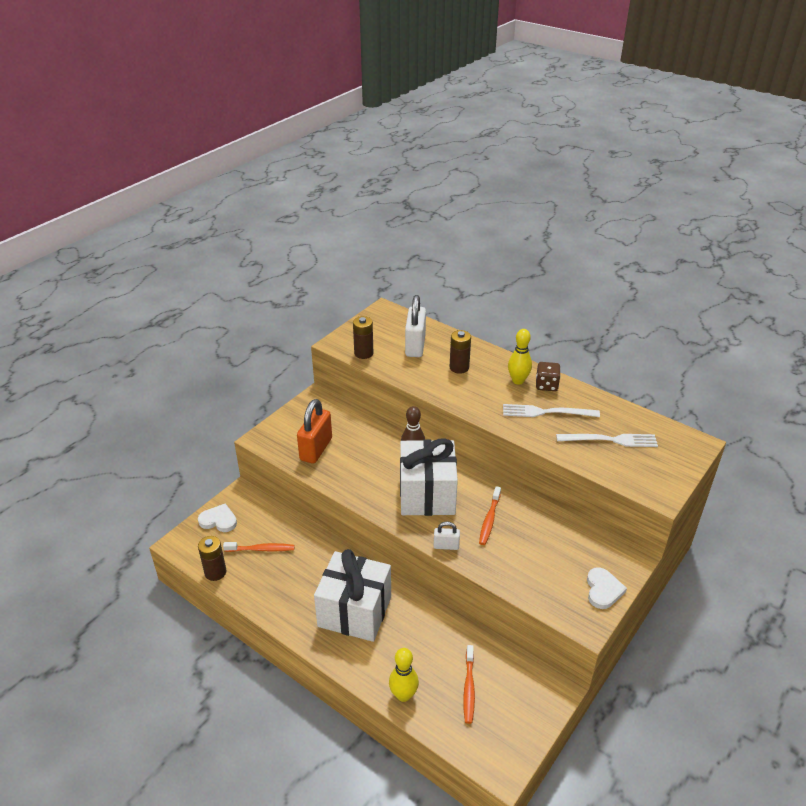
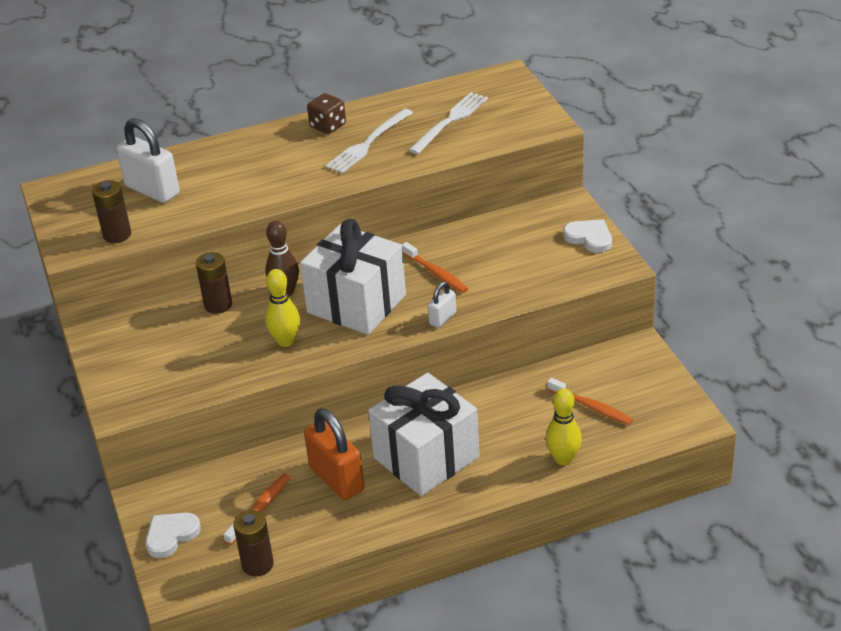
camera: 55 degrees left, 0 degrees up
(316, 449) = (191, 367): orange padlock -> orange padlock (337, 479)
(459, 367) = (230, 173): brown battery -> brown battery (218, 305)
(518, 380) = (299, 141): yellow bowling pin -> yellow bowling pin (286, 341)

